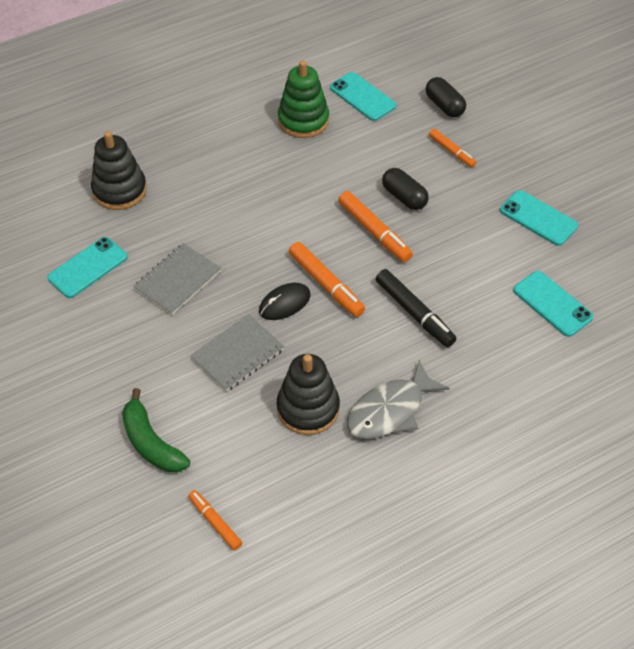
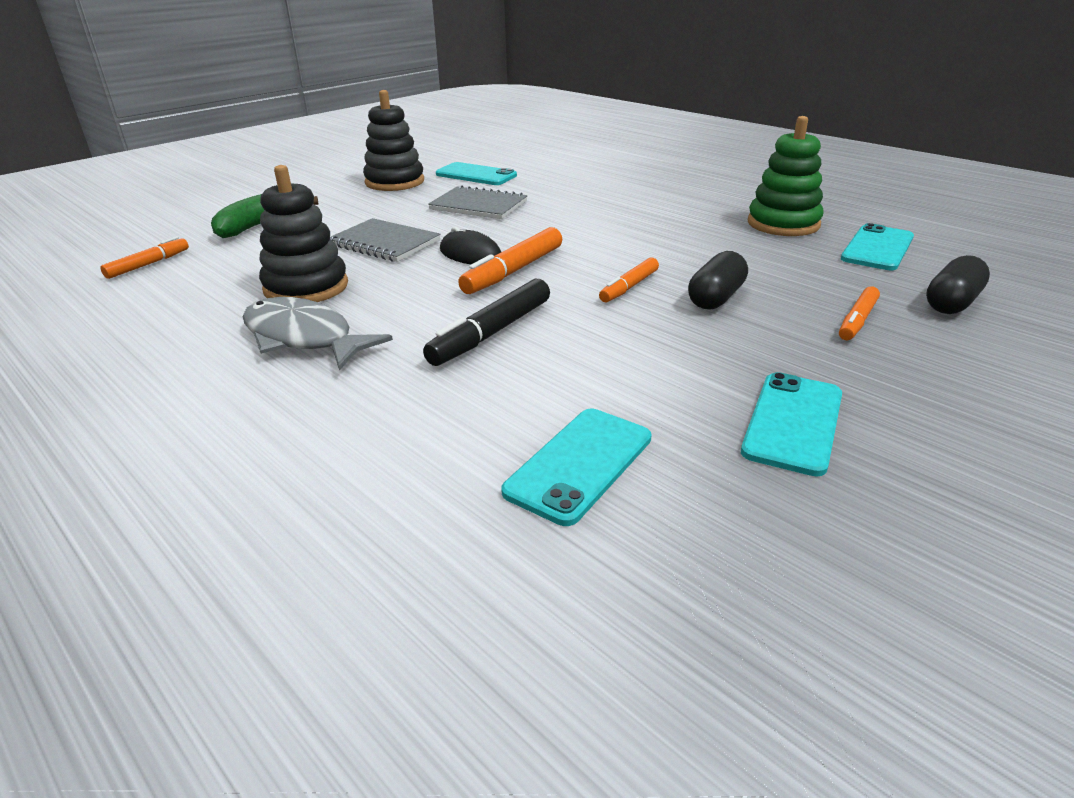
camera: 75 degrees right, 20 degrees down
(119, 190) = (583, 171): black stacking toy -> black stacking toy (395, 182)
(374, 232) = (629, 287): orange marker -> orange marker, size x0.62

